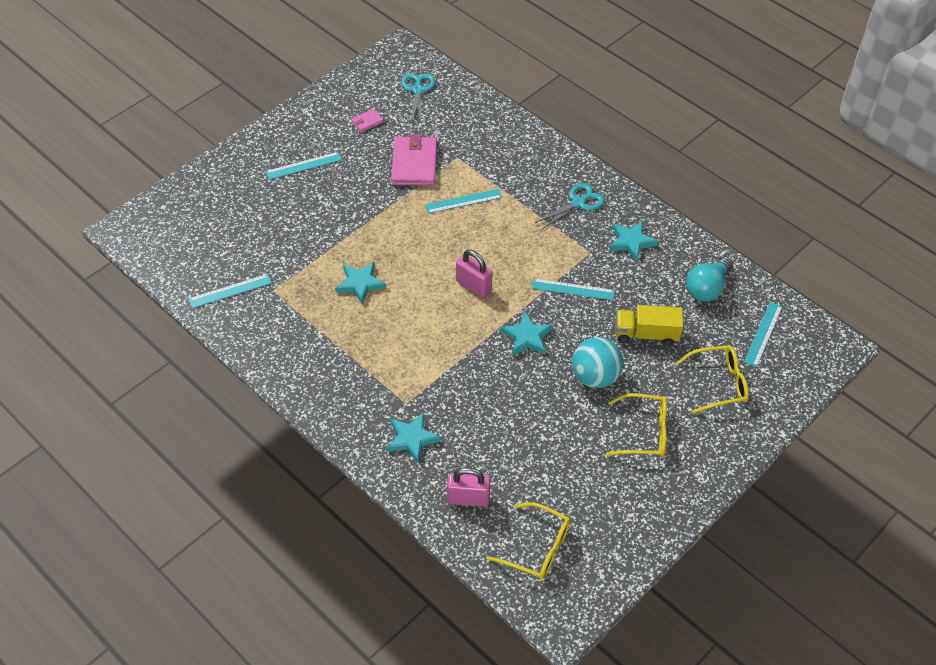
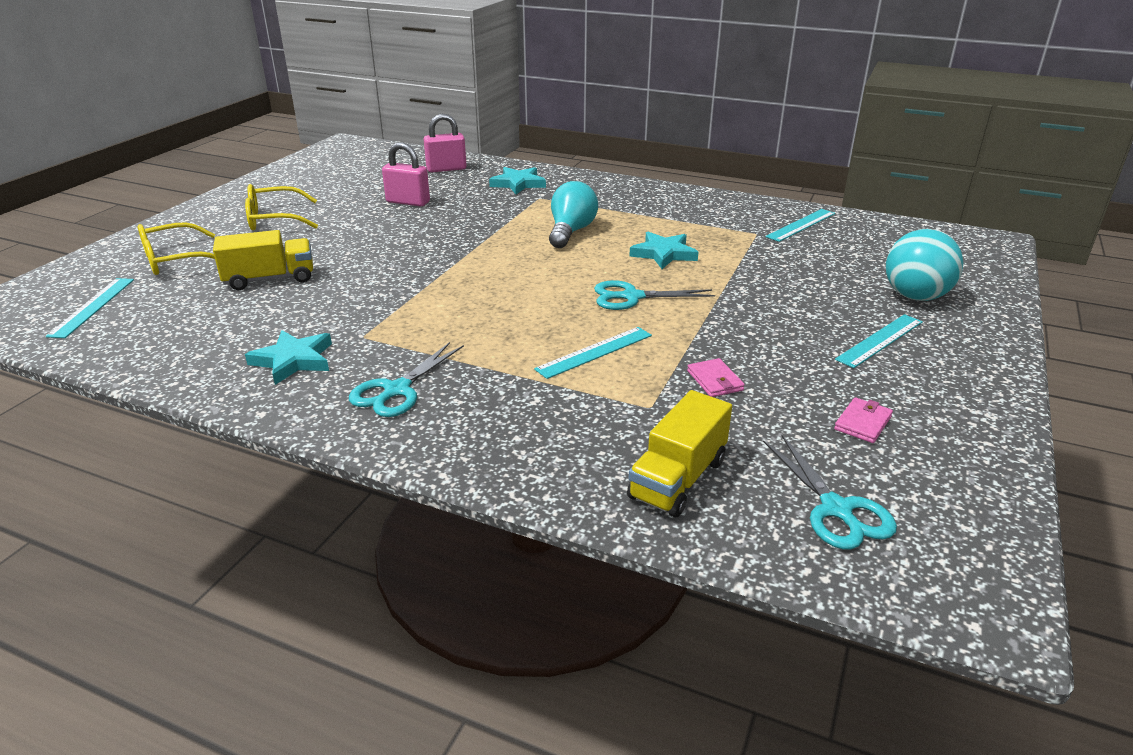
camera: 160 degrees right, 20 degrees down
(413, 242) = (632, 297): none -> turquoise scissors
(414, 164) = (715, 381): pink wallet -> pink wallet, size x0.46
(470, 119) = (678, 479): none -> yellow truck
(473, 286) = (520, 276): pink padlock -> pink padlock (408, 202)
(527, 337) = (429, 252): turquoise star -> none
(538, 548) = (374, 161): yellow glasses -> none
(573, 289) = (380, 297): turquoise ruler -> none
(595, 377) = (335, 241): turquoise ball -> turquoise ball (915, 296)
(707, 288) = (168, 334): turquoise light bulb -> turquoise light bulb (571, 231)

